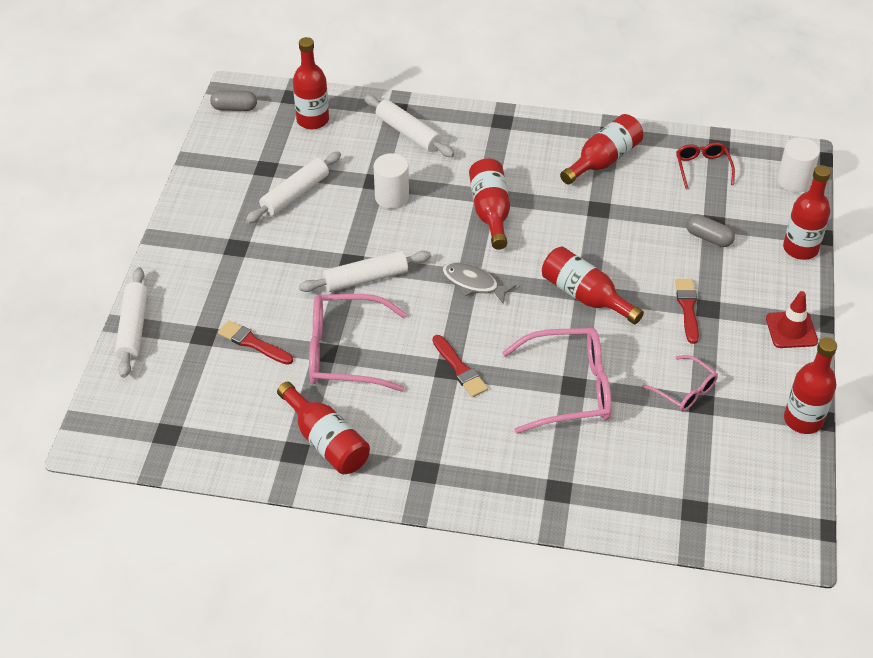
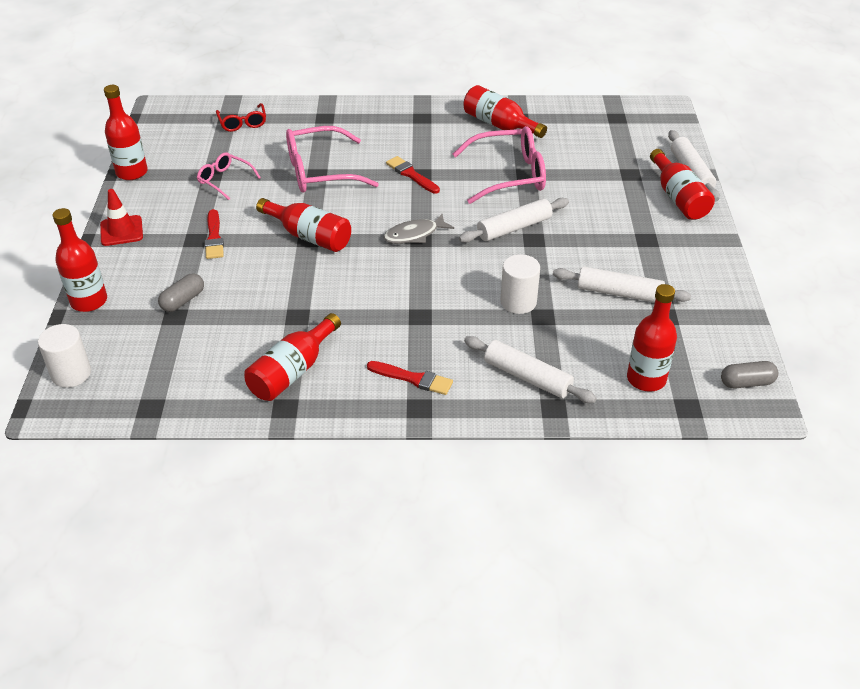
camera: 170 degrees right, 5 degrees down
(253, 343) = (587, 173): red brush -> red brush (413, 378)
(295, 194) = (619, 293): white rolling pin -> white rolling pin turned 75 degrees clockwise
(473, 283) = (414, 235): grey fish -> grey fish turned 135 degrees clockwise
(490, 212) = (411, 300): red bottle -> red bottle (678, 198)
(702, 168) = (176, 377): red glasses -> red glasses (242, 123)
(708, 238) = (183, 300): grey capsule -> grey capsule turned 75 degrees counterclockwise

